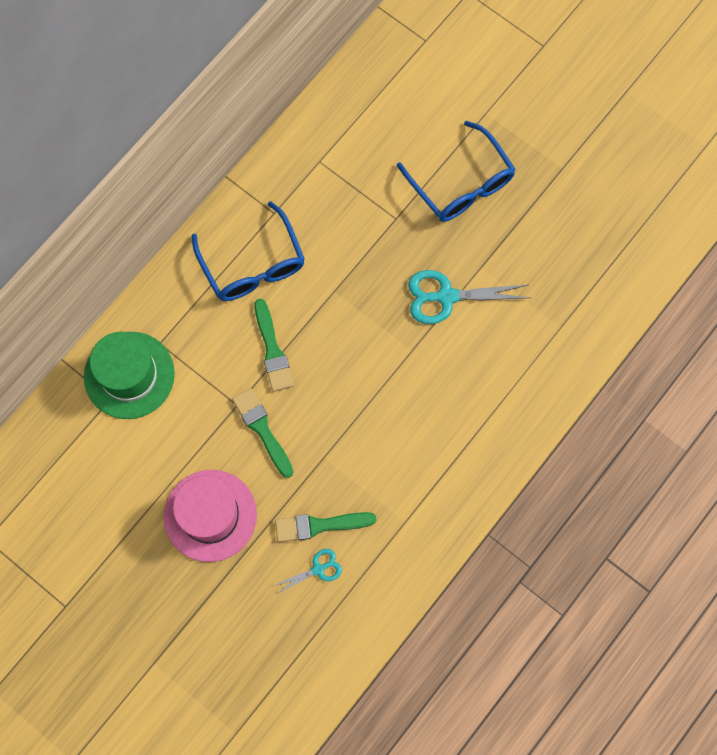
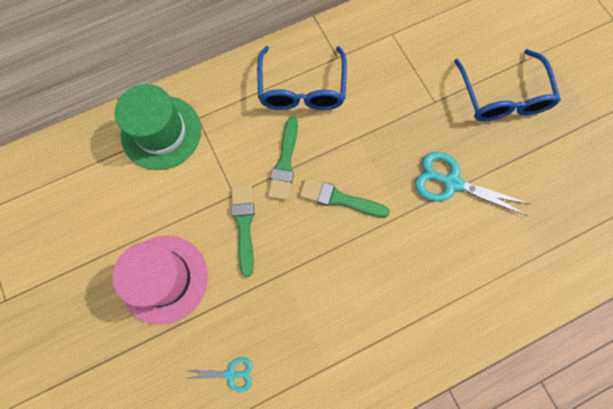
camera: 25 degrees right, 0 degrees up
(320, 525) = (252, 333): green brush -> green brush (340, 199)

